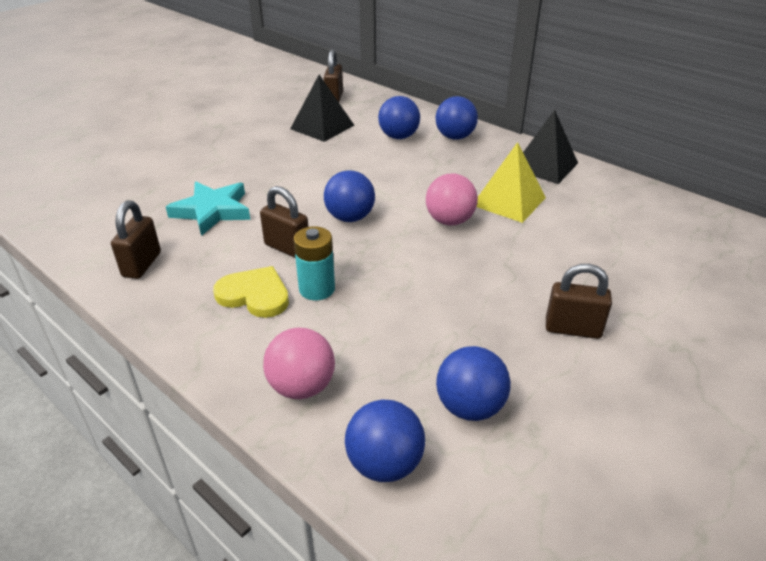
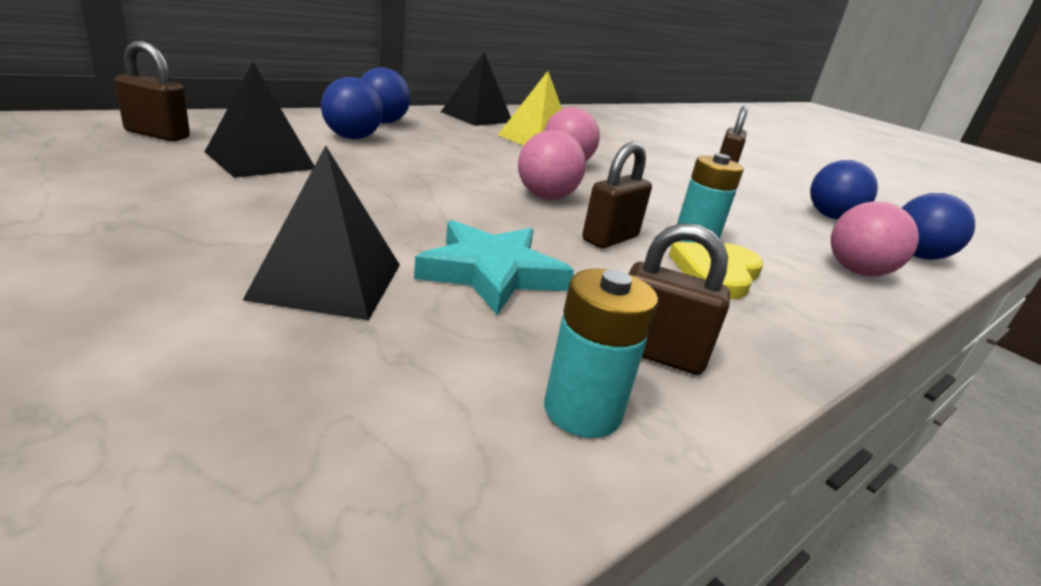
camera: 85 degrees left, 10 degrees down
(96, 244) = (582, 411): none -> turquoise battery
(186, 175) = (328, 281): none -> black pyramid
(350, 218) = (546, 197): blue ball -> pink ball

